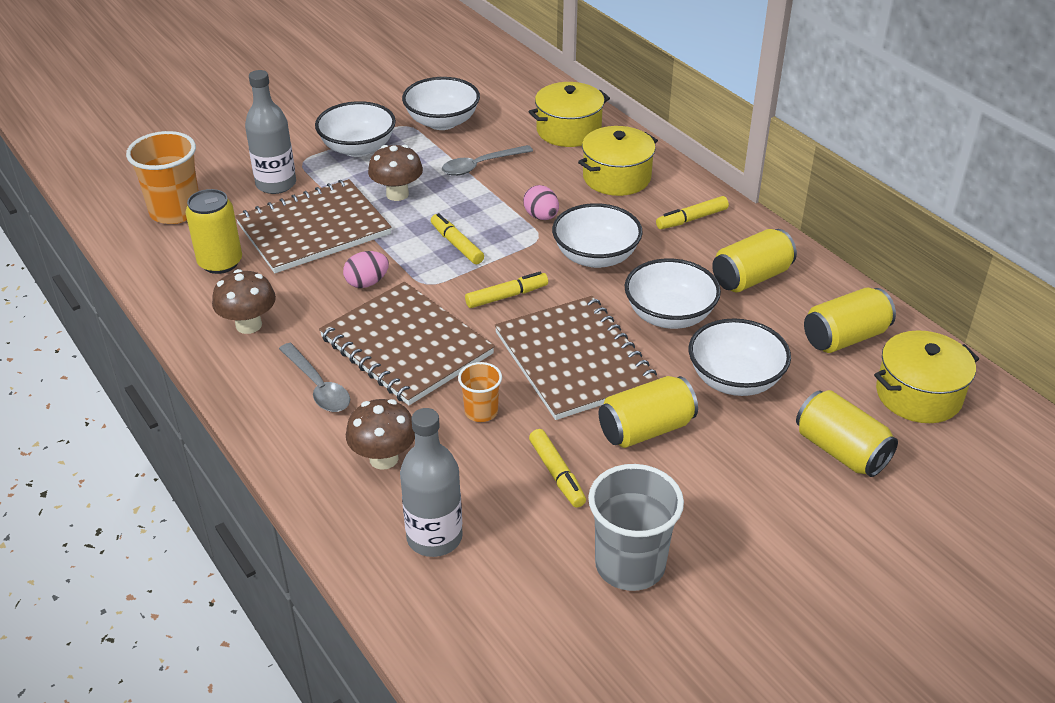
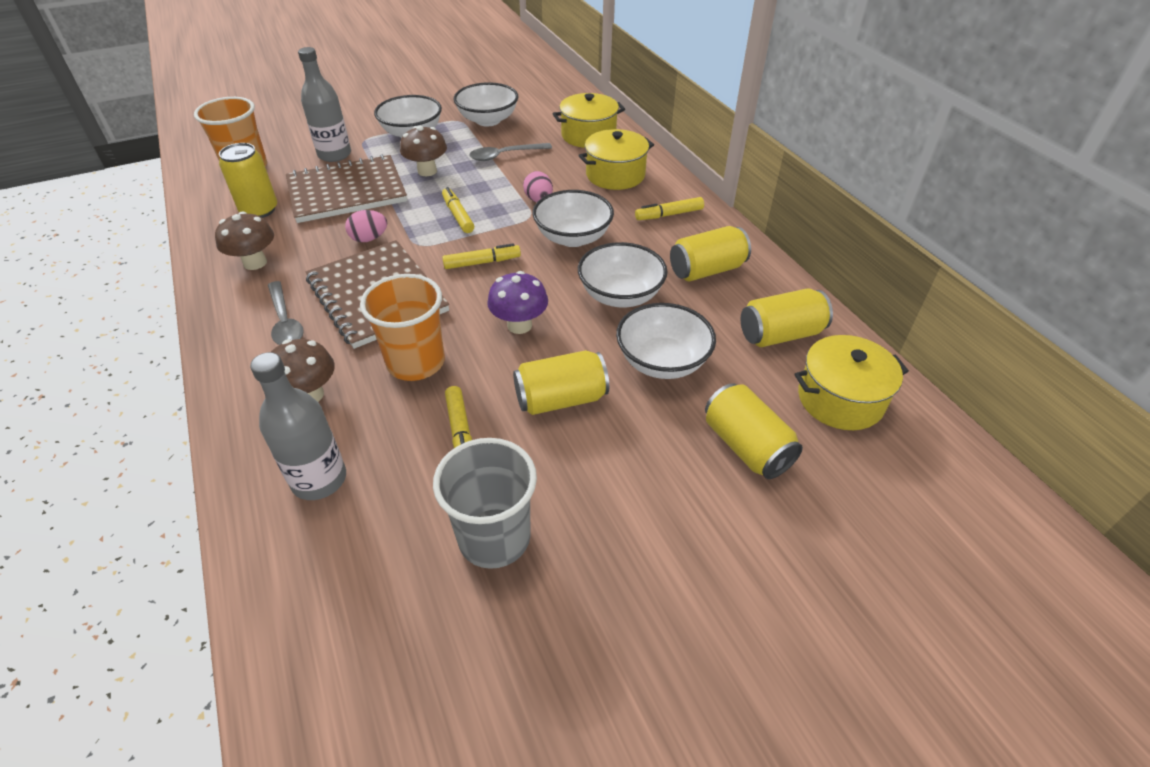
camera: 10 degrees right, 5 degrees up
(481, 411) = (416, 362): orange cup -> orange cup, size x1.85
(574, 360) = (519, 325): brown notebook -> purple mushroom

